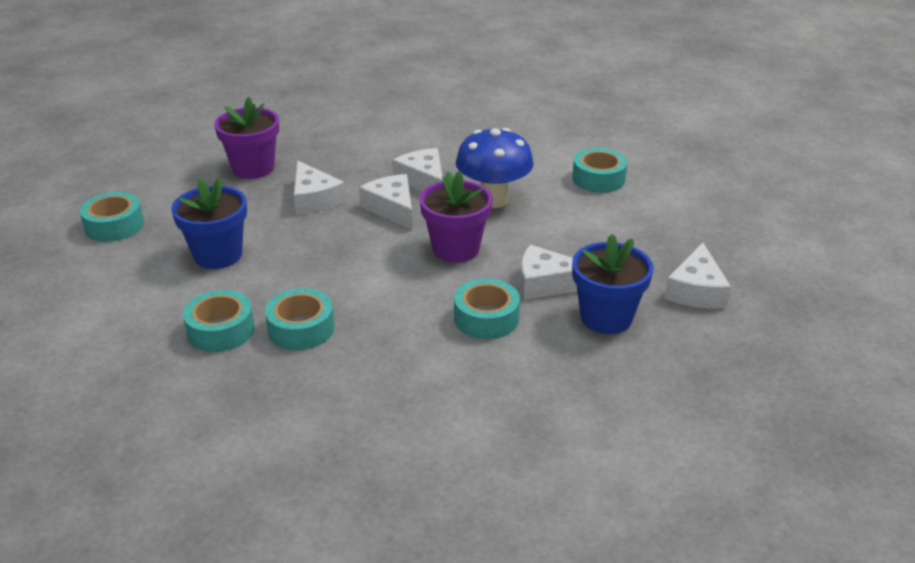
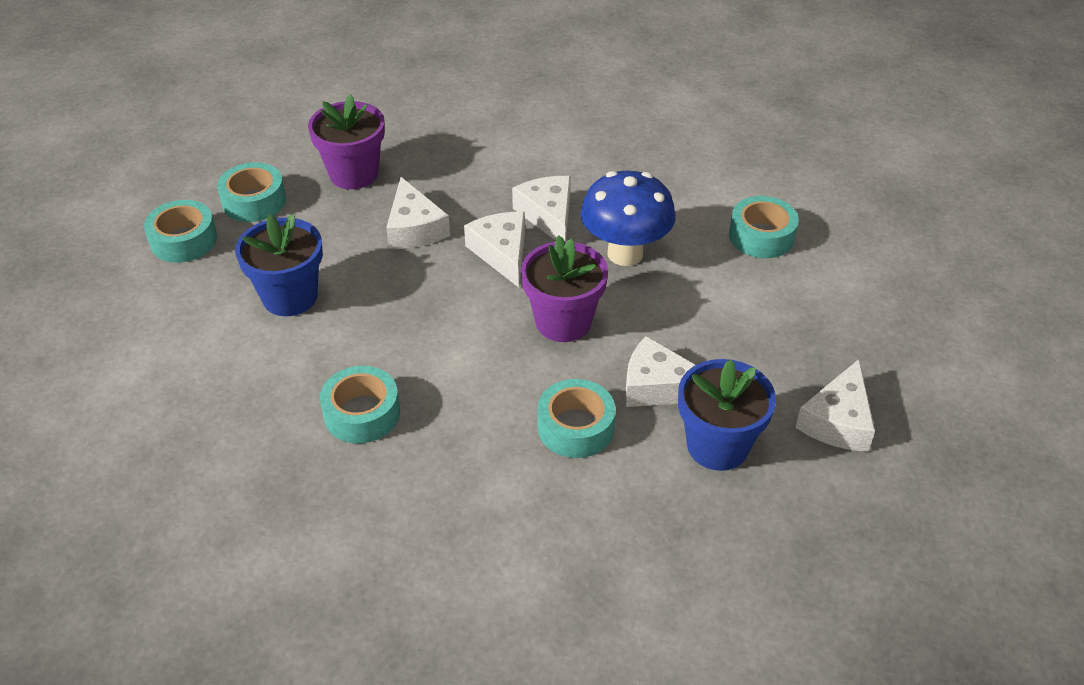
camera: 10 degrees right, 10 degrees up
(221, 330) = (273, 404): turquoise tape -> turquoise tape (254, 201)

